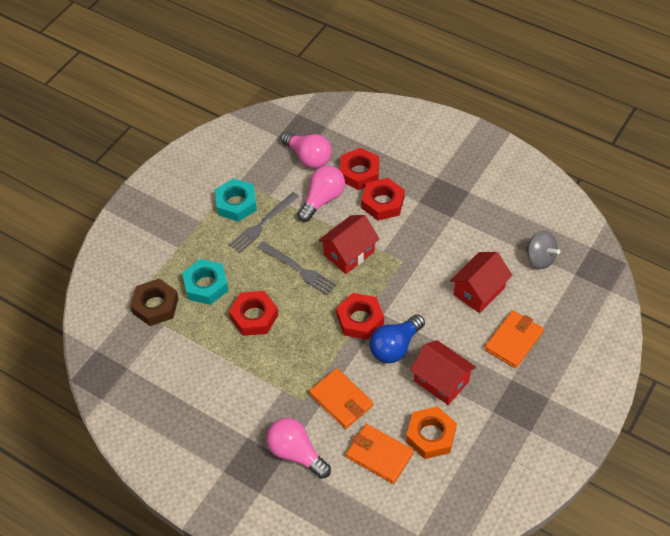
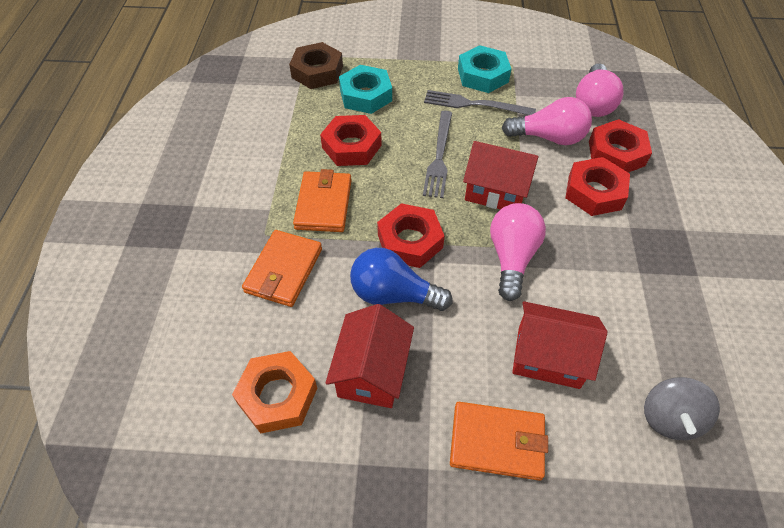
camera: 60 degrees right, 0 degrees up
(296, 453) = (189, 257): pink light bulb -> pink light bulb (512, 257)
(379, 455) = (221, 345): orange wallet -> orange wallet (323, 204)

